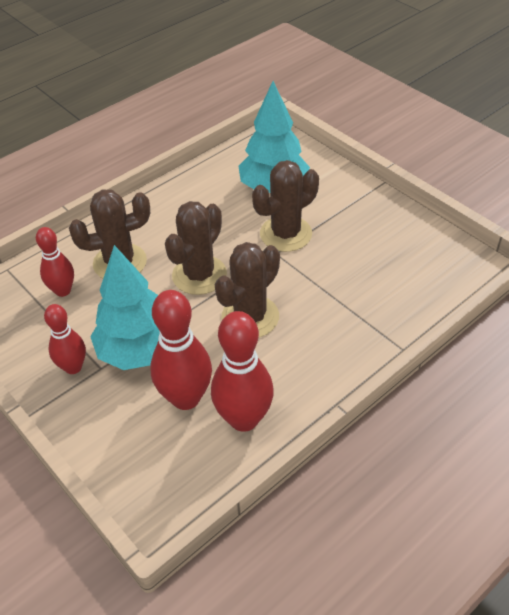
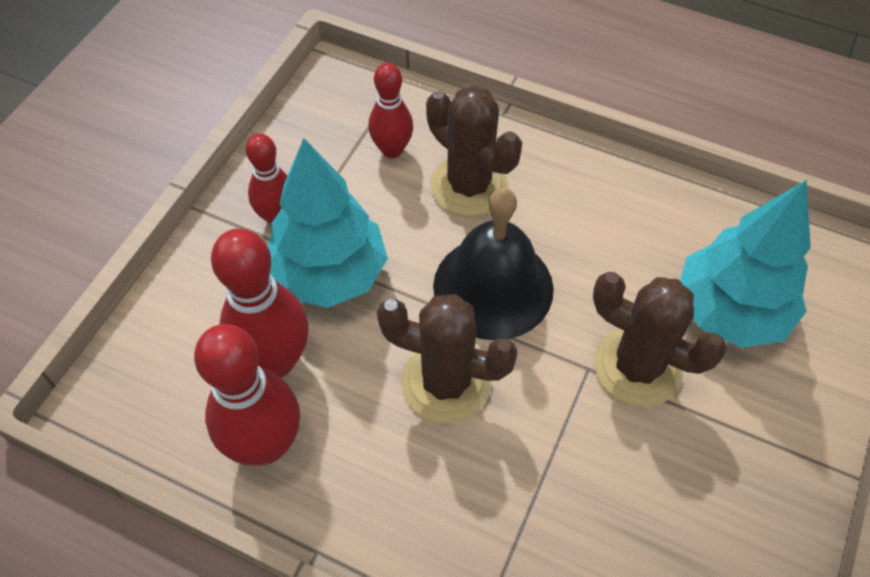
camera: 65 degrees right, 10 degrees up
(199, 275) = (493, 287): brown cactus -> black bell

